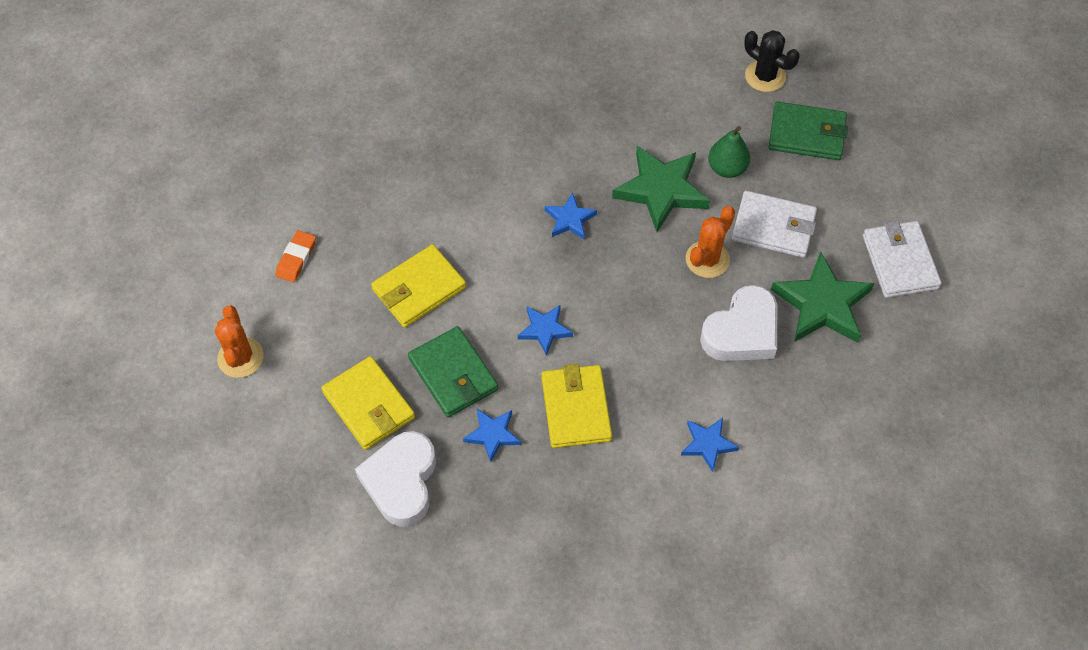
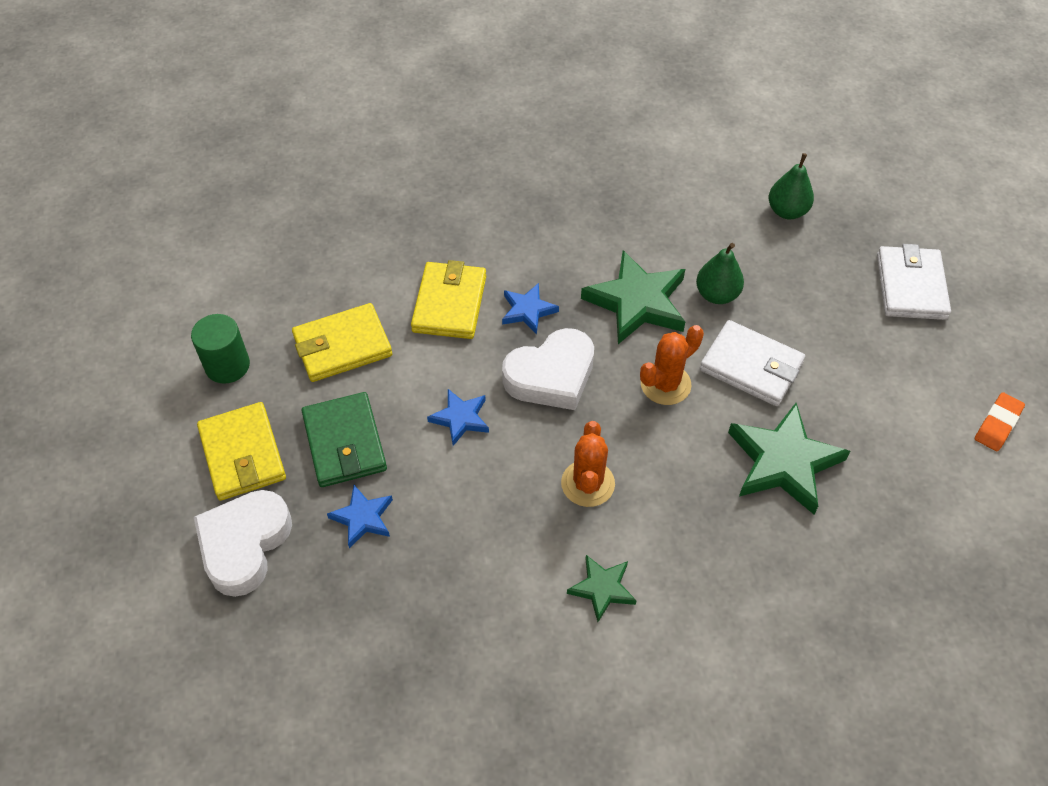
camera: 15 degrees right, 5 degrees down
(240, 357) = (132, 374): orange cactus -> orange cactus (588, 483)
(296, 258) = (229, 288): orange eraser -> orange eraser (997, 424)
(323, 330) = (227, 365): none -> green cylinder
(576, 408) = (465, 511): yellow wallet -> yellow wallet (449, 304)
(708, 444) = (602, 588): blue star -> green star
(742, 331) = (681, 471): white heart -> white heart (551, 376)
(765, 76) = (787, 211): black cactus -> green pear
(806, 134) = (817, 278): green wallet -> none
(899, 262) = (888, 436): white wallet -> white wallet (910, 286)

